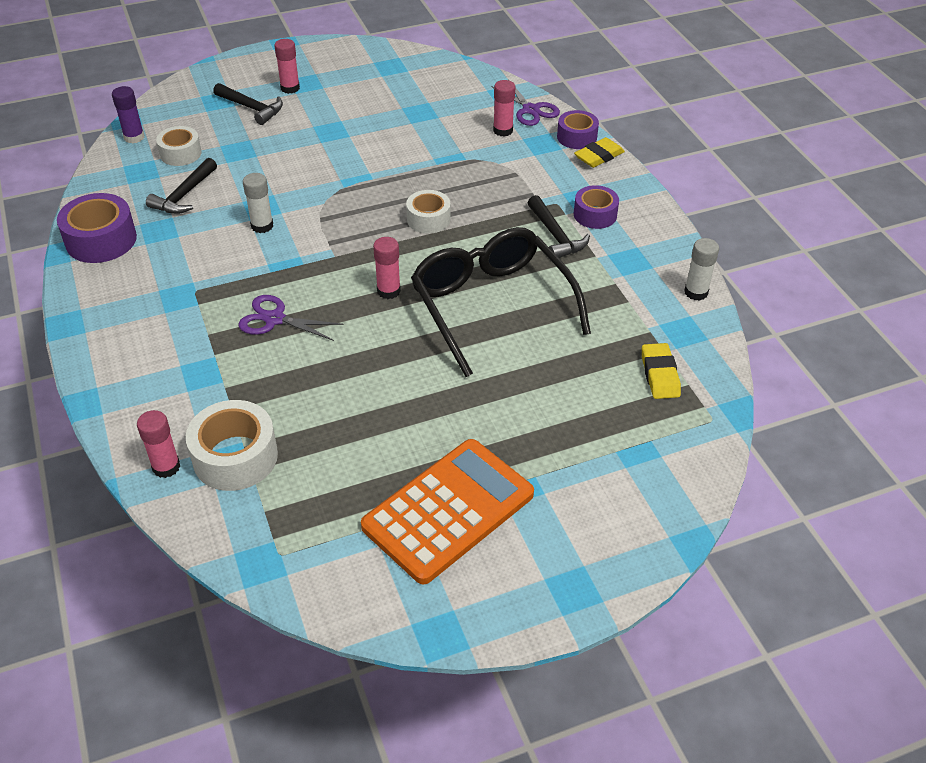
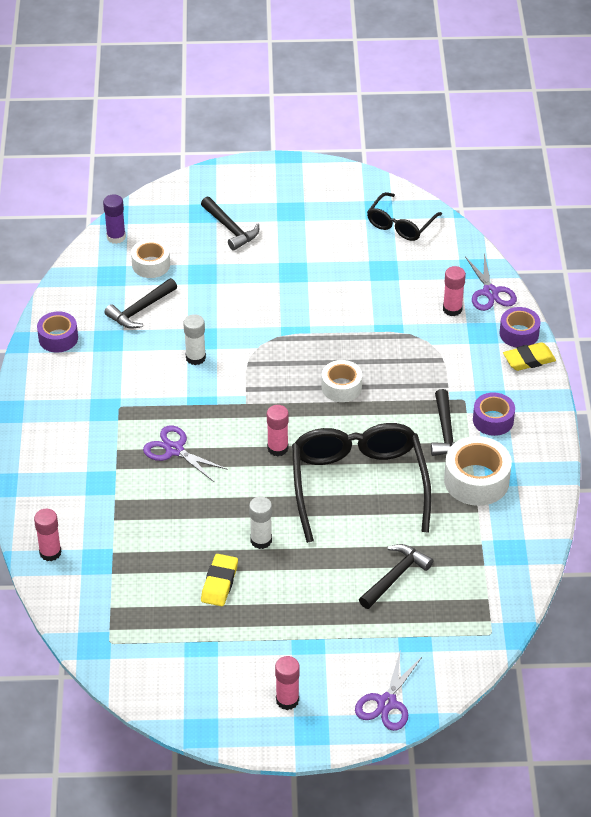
camera: 20 degrees right, 0 degrees up
(101, 240) = (58, 338): purple tape -> purple tape, size x0.65
(235, 457) = (103, 559): white tape -> white tape (476, 480)
(290, 88) = (273, 214): pink glue stick -> pink glue stick (287, 700)
(417, 74) = (400, 224): none -> black glasses
(448, 510) = (246, 646): orange calculator -> none
(579, 387) = (395, 576): none -> black hammer
(643, 530) = (386, 703): none -> purple scissors
(659, 375) = (468, 584): yellow eraser -> yellow eraser (219, 583)
(696, 292) = (542, 519): white glue stick -> white glue stick (261, 540)

